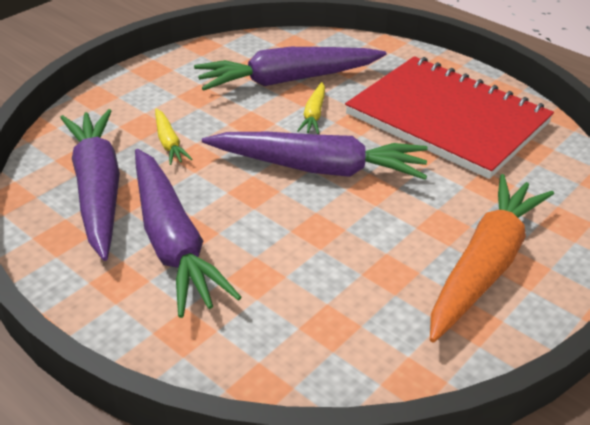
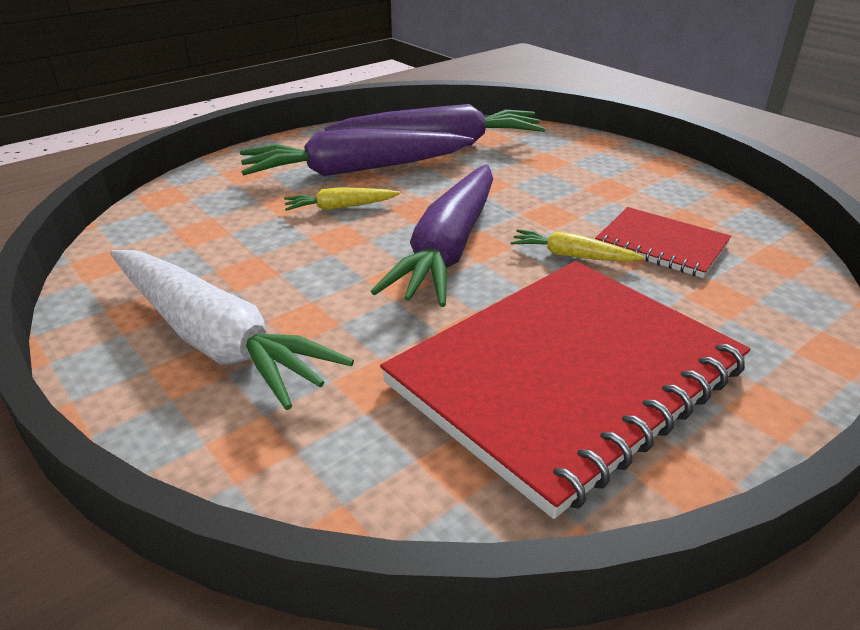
camera: 100 degrees right, 5 degrees down
(169, 143) = (511, 171): yellow carrot -> yellow carrot (340, 207)
(288, 80) = (661, 244): purple carrot -> red notebook
(485, 265) = (214, 339): orange carrot -> white carrot

